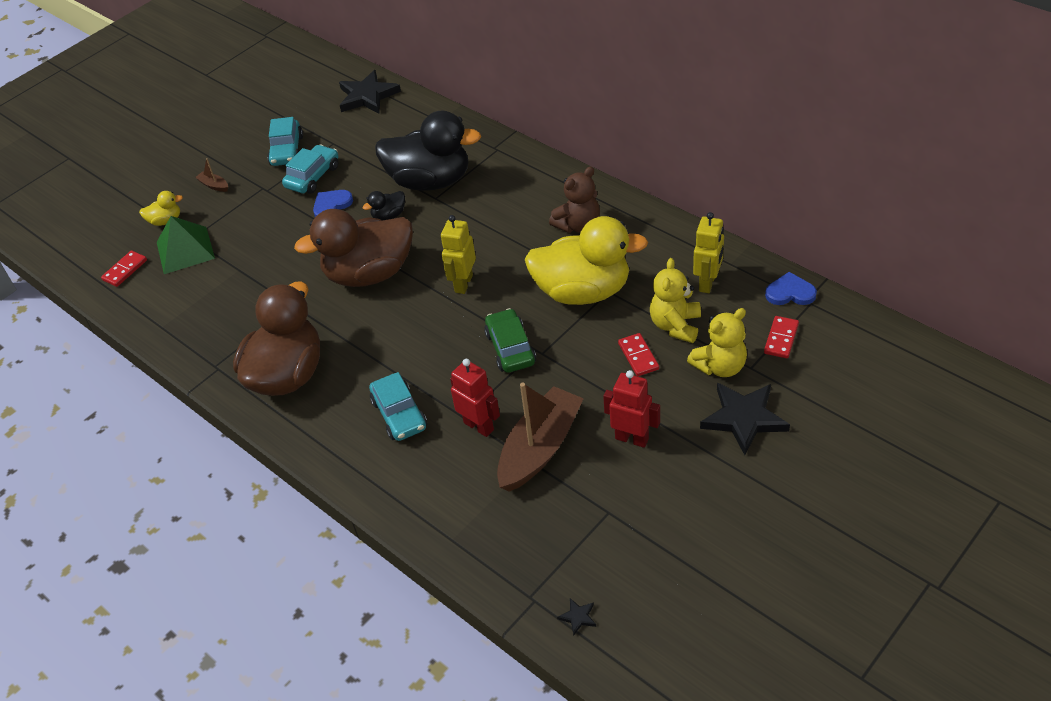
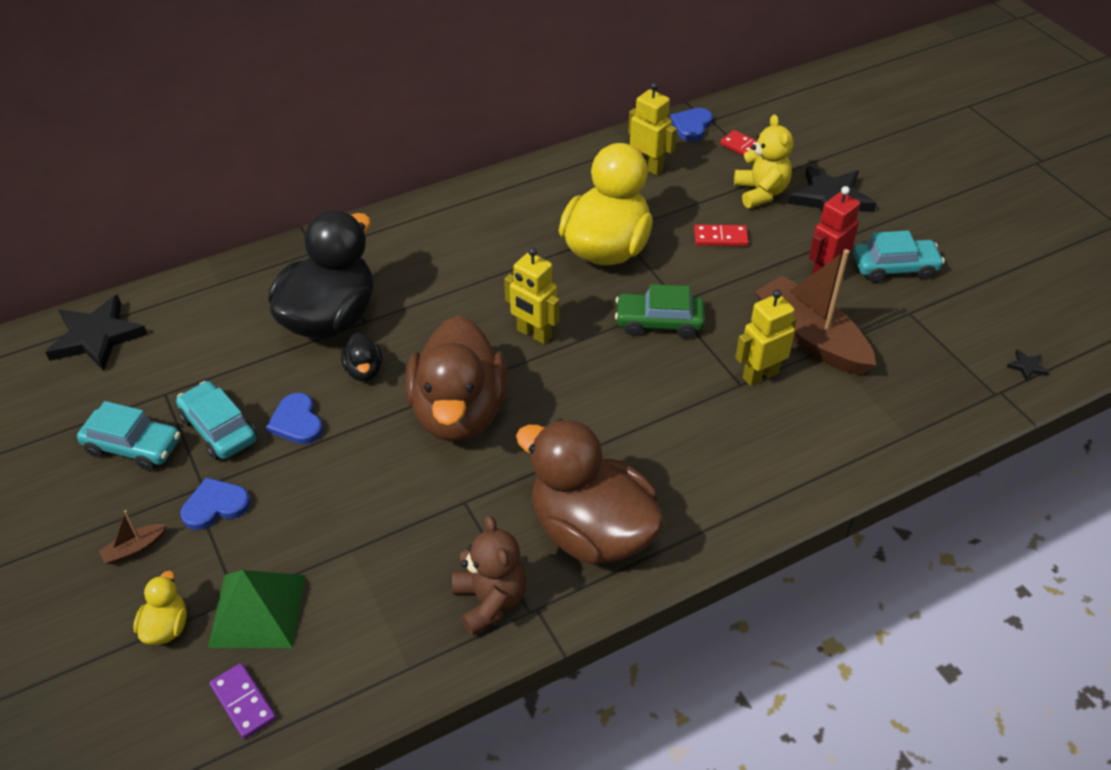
camera: 75 degrees left, 0 degrees up
(125, 270) = (243, 702): red domino -> purple domino
(254, 201) = (215, 506): none -> blue heart
(399, 414) = (712, 437): turquoise car -> turquoise car (894, 268)
(479, 426) = (760, 375): red robot -> yellow robot
(578, 225) = (503, 224): brown teddy bear -> brown teddy bear (490, 601)
(675, 325) = (693, 203): yellow teddy bear -> none

